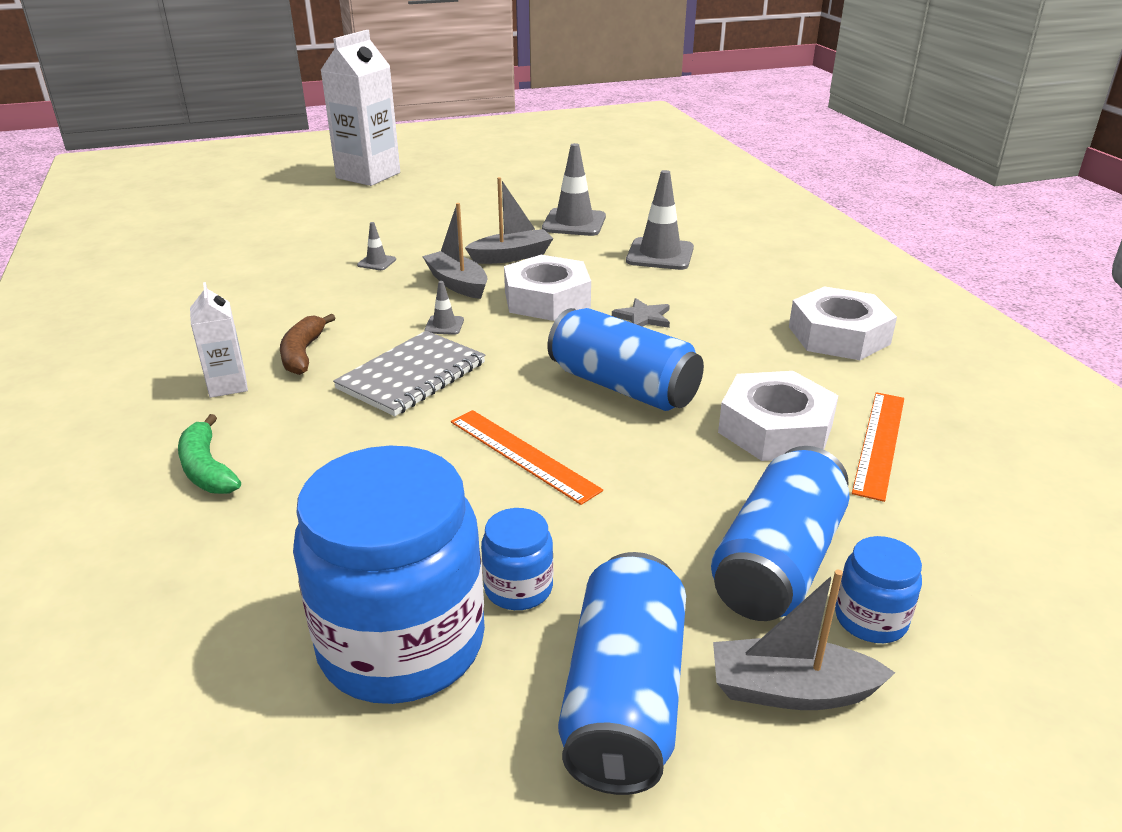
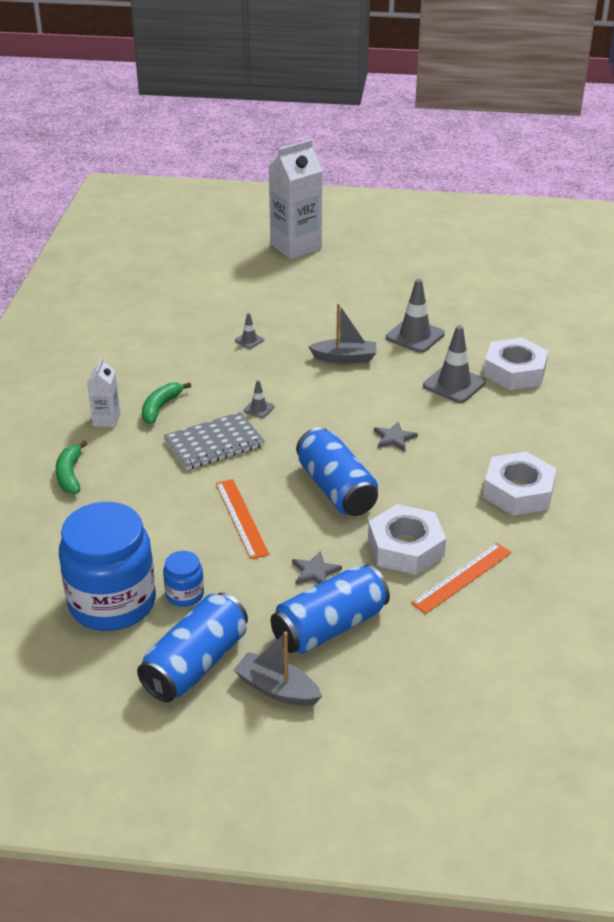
camera: 25 degrees right, 5 degrees up
(303, 353) = (160, 407): brown banana -> green banana
(457, 284) = (290, 374): grey boat -> none
(547, 299) = (341, 404): white nut -> white nut (514, 371)
(687, 493) = (315, 572): none -> grey star
(870, 619) = (350, 672): blue jar -> none

